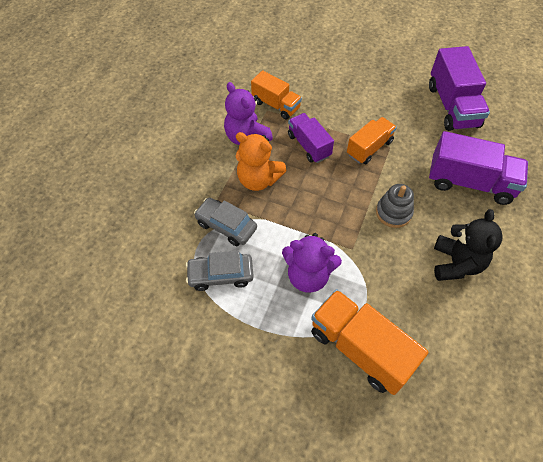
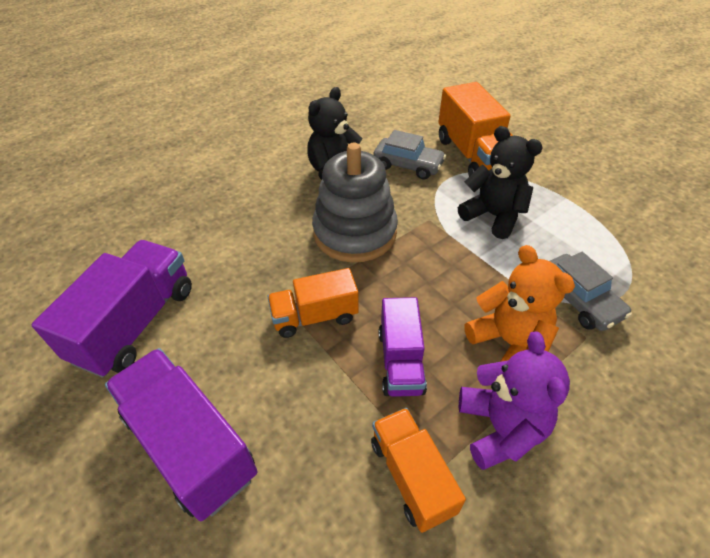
camera: 150 degrees left, 10 degrees down
(220, 275) = (598, 251): grey car -> grey car (408, 165)
(308, 276) = (493, 216): purple teddy bear -> black teddy bear
(393, 212) = (355, 233): grey stacking toy -> grey stacking toy, size x1.80
(470, 182) = (239, 226): purple truck -> purple truck (190, 444)

